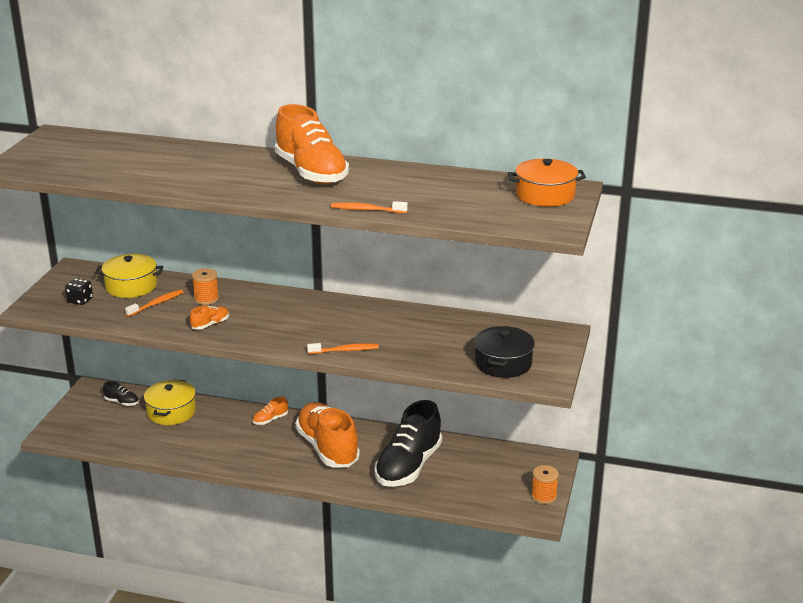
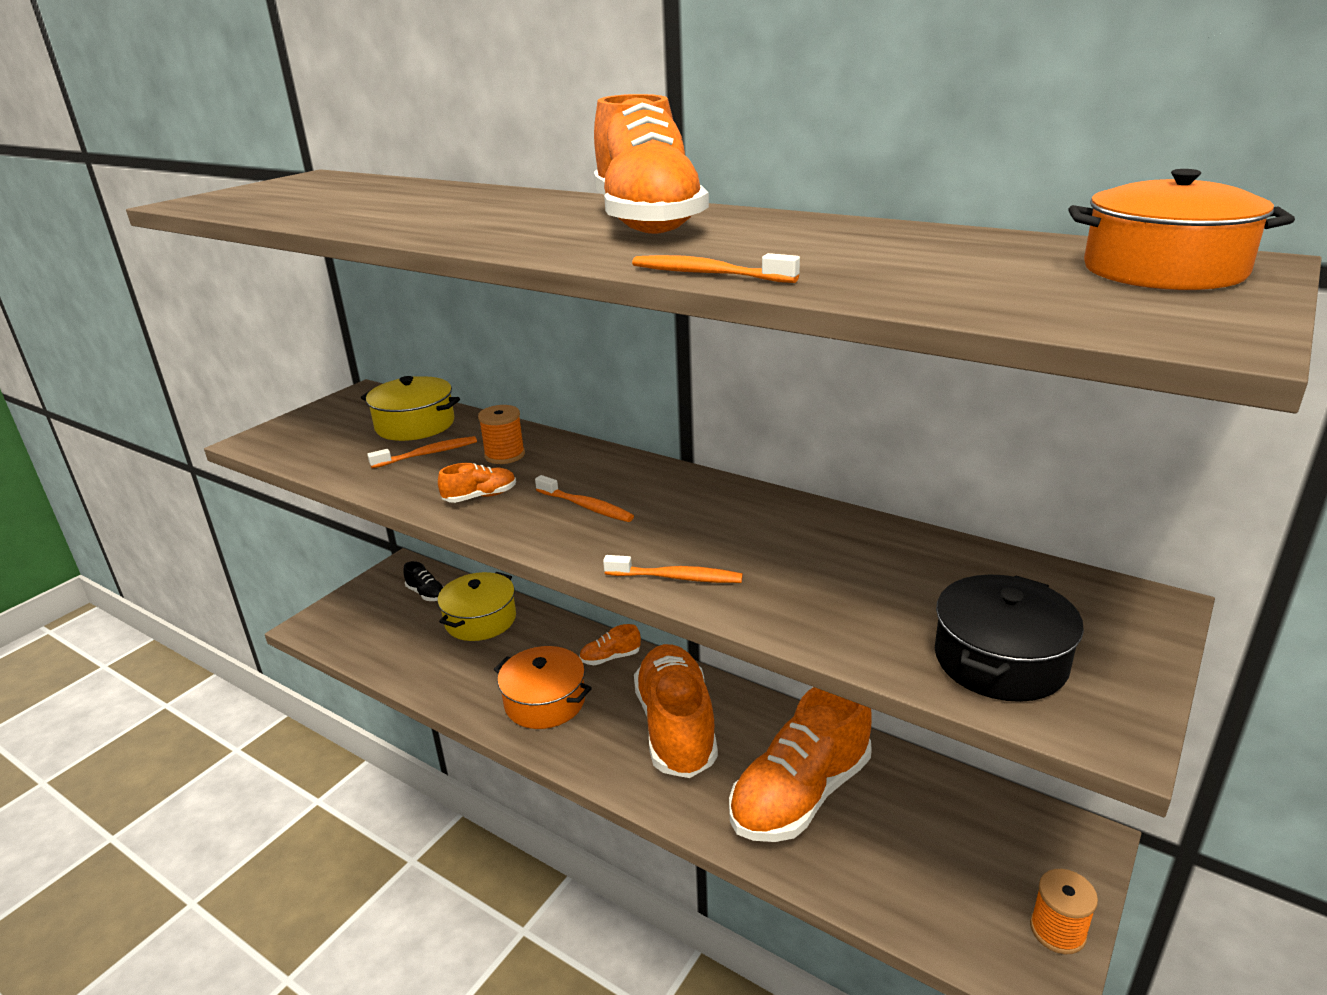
camera: 20 degrees right, 0 degrees up
(80, 300) = (330, 437): black dice -> none
(241, 449) = (545, 701): none -> orange pot
(276, 322) = (586, 506): none -> orange toothbrush
(408, 466) = (800, 794): black shoe -> orange shoe

